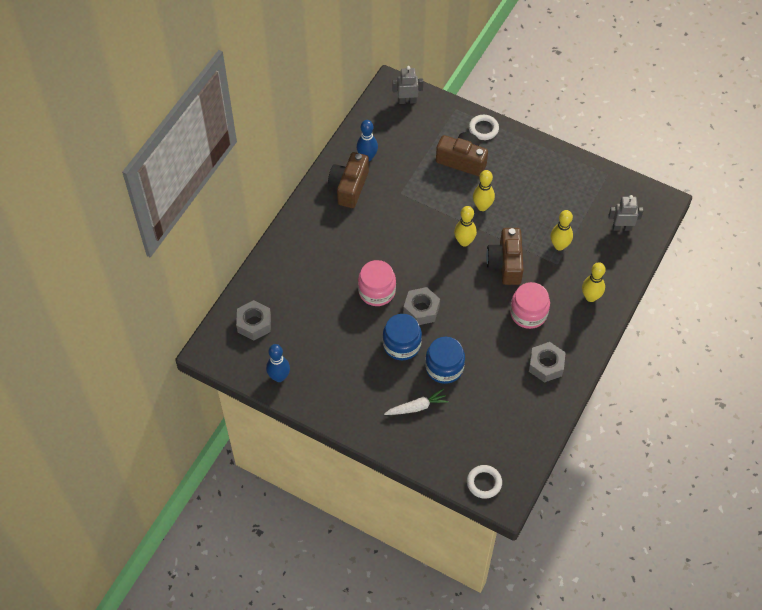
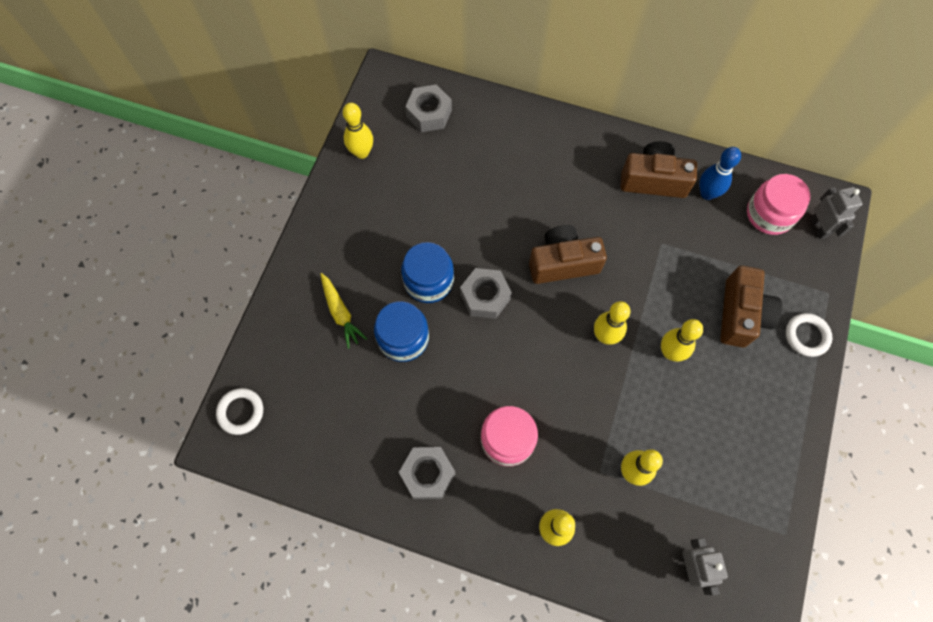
camera: 80 degrees right, 10 degrees up
(279, 377) = (361, 152): blue bowling pin -> yellow bowling pin
(377, 291) = (502, 239): pink jar -> pink jar (769, 214)
(417, 407) = (340, 313): white carrot -> yellow carrot
(505, 263) = (582, 397): brown camera -> brown camera (563, 263)

